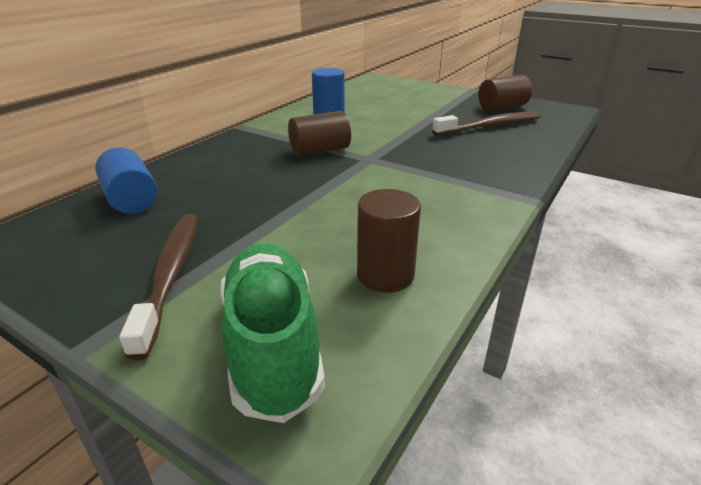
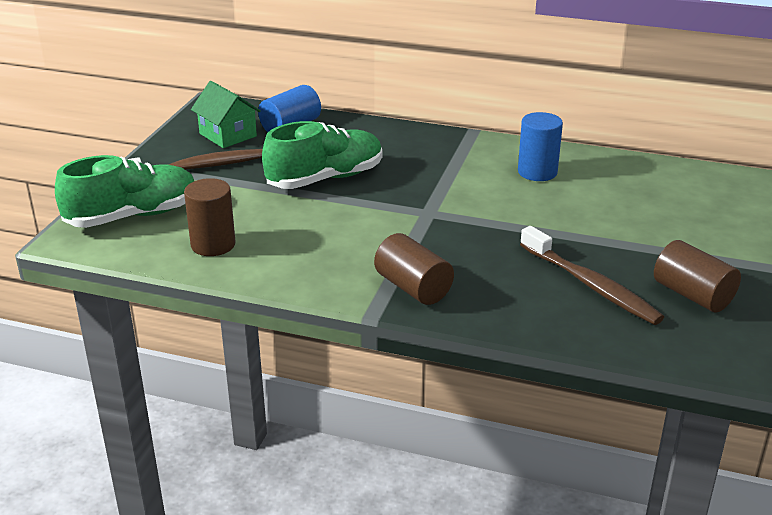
camera: 75 degrees right, 0 degrees up
(101, 242) = (228, 135): none -> green house
(274, 193) = (325, 179): none -> green shoe
(320, 150) = (433, 183): brown cylinder -> brown cylinder (413, 288)

